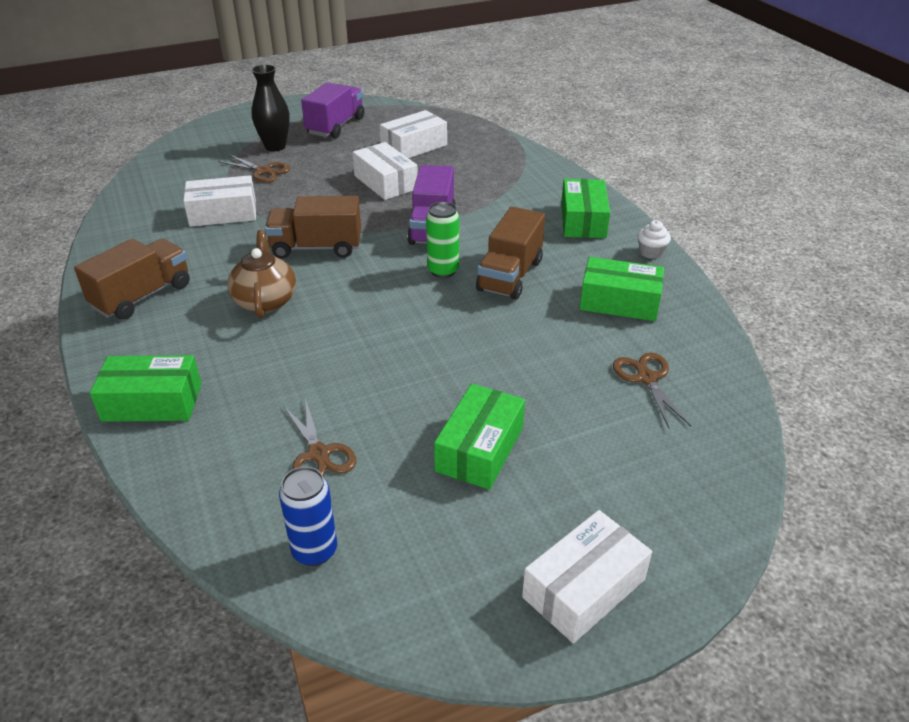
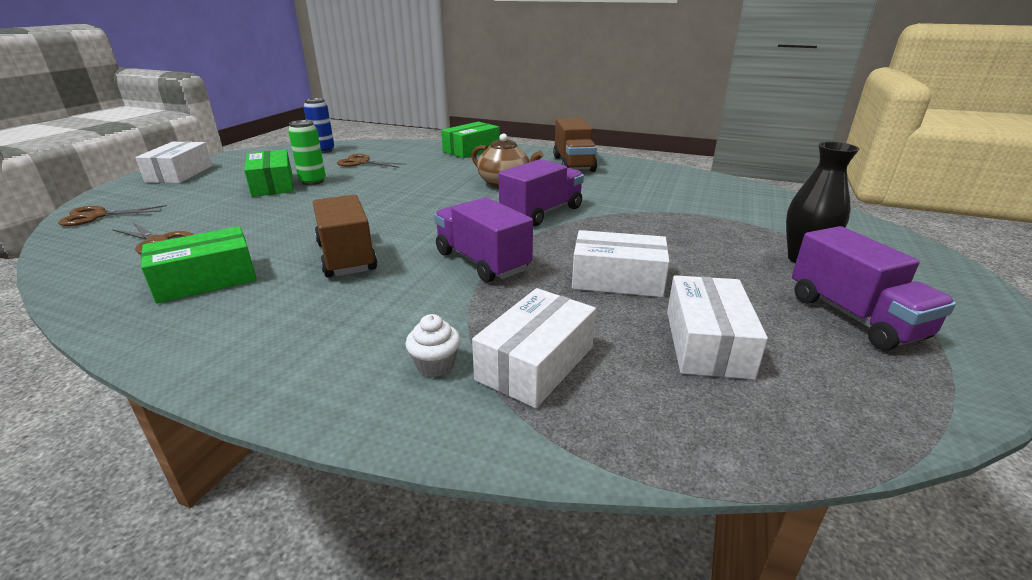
camera: 135 degrees right, 10 degrees down
(223, 213) = (658, 202): white box -> white box (535, 363)
(263, 171) = (733, 236): brown scissors -> brown scissors (97, 216)
(316, 247) = (542, 212): brown truck -> purple truck
(443, 271) = (414, 238): green can -> green can (313, 181)
(583, 220) = (312, 350): green box -> none
(651, 252) = (177, 349): white cupcake -> white cupcake (435, 365)

